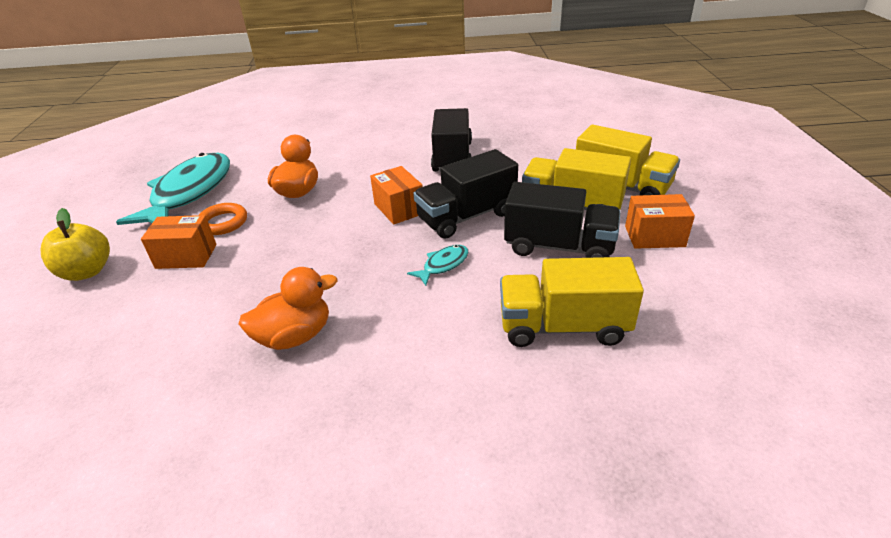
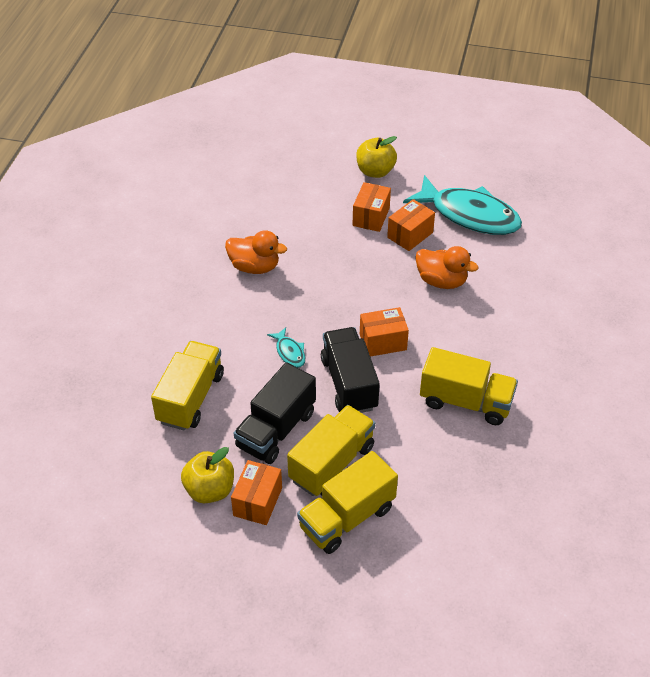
camera: 105 degrees right, 10 degrees up
(223, 223) = (410, 235): orange ring -> orange box
(295, 336) = (255, 267): orange duck -> orange duck turned 60 degrees counterclockwise
(452, 157) = (466, 401): black truck -> yellow truck
(673, 271) = (210, 490): none -> yellow apple

